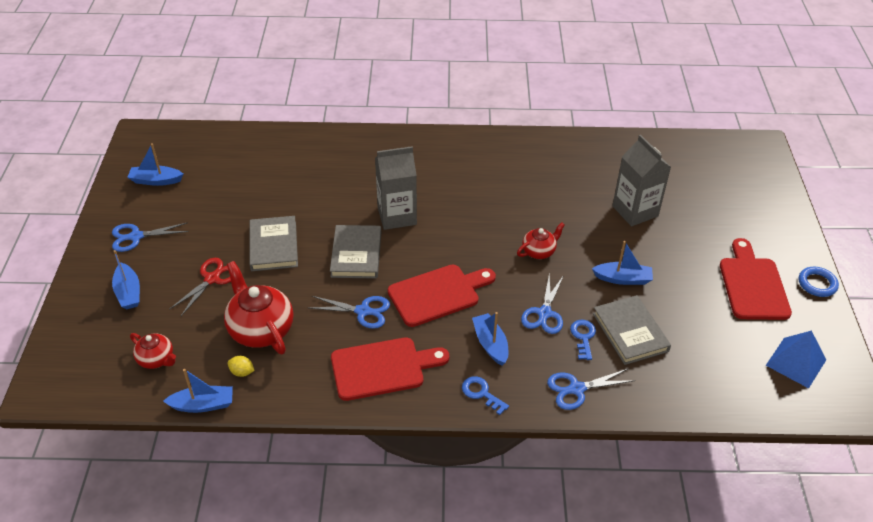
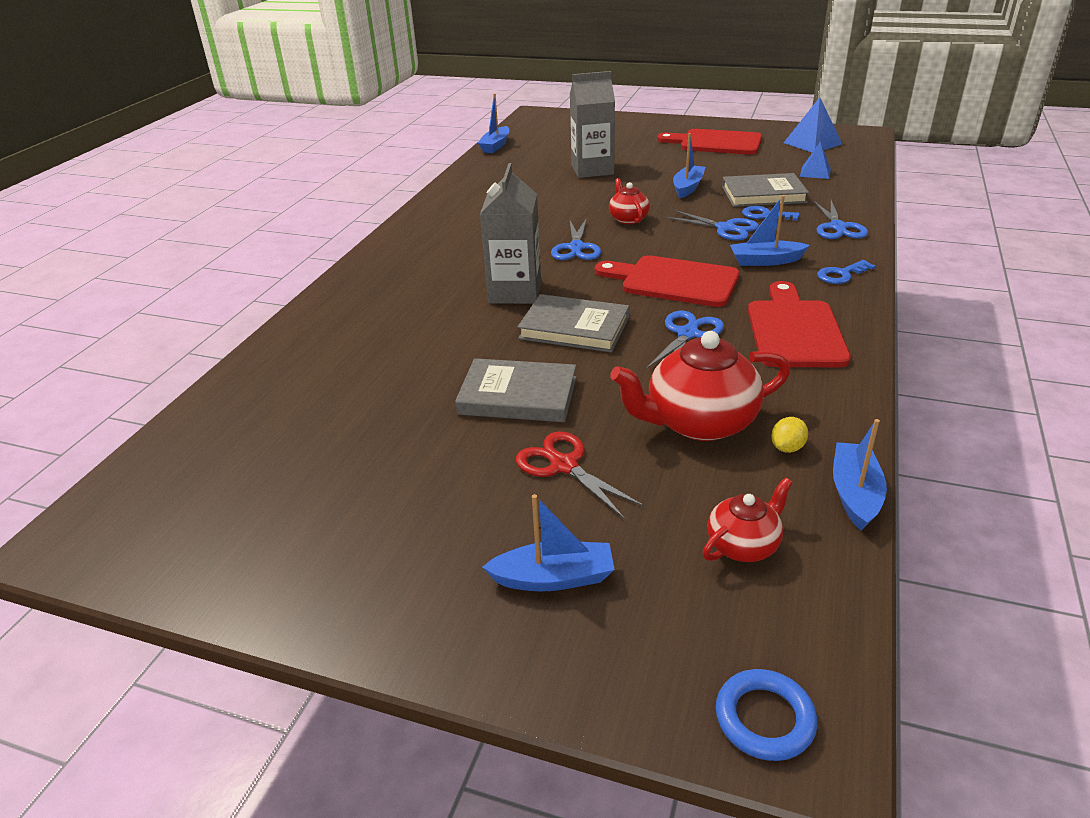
camera: 70 degrees left, 10 degrees down
(136, 237) = (395, 560): blue scissors -> blue scissors (576, 248)
(156, 180) = (242, 523): blue boat -> blue boat (495, 146)
(437, 294) = (673, 281): red cutting board -> red cutting board turned 60 degrees counterclockwise
(707, 368) = (815, 172): none -> blue pyramid
(817, 284) = (723, 123): blue ring -> blue ring (764, 718)

